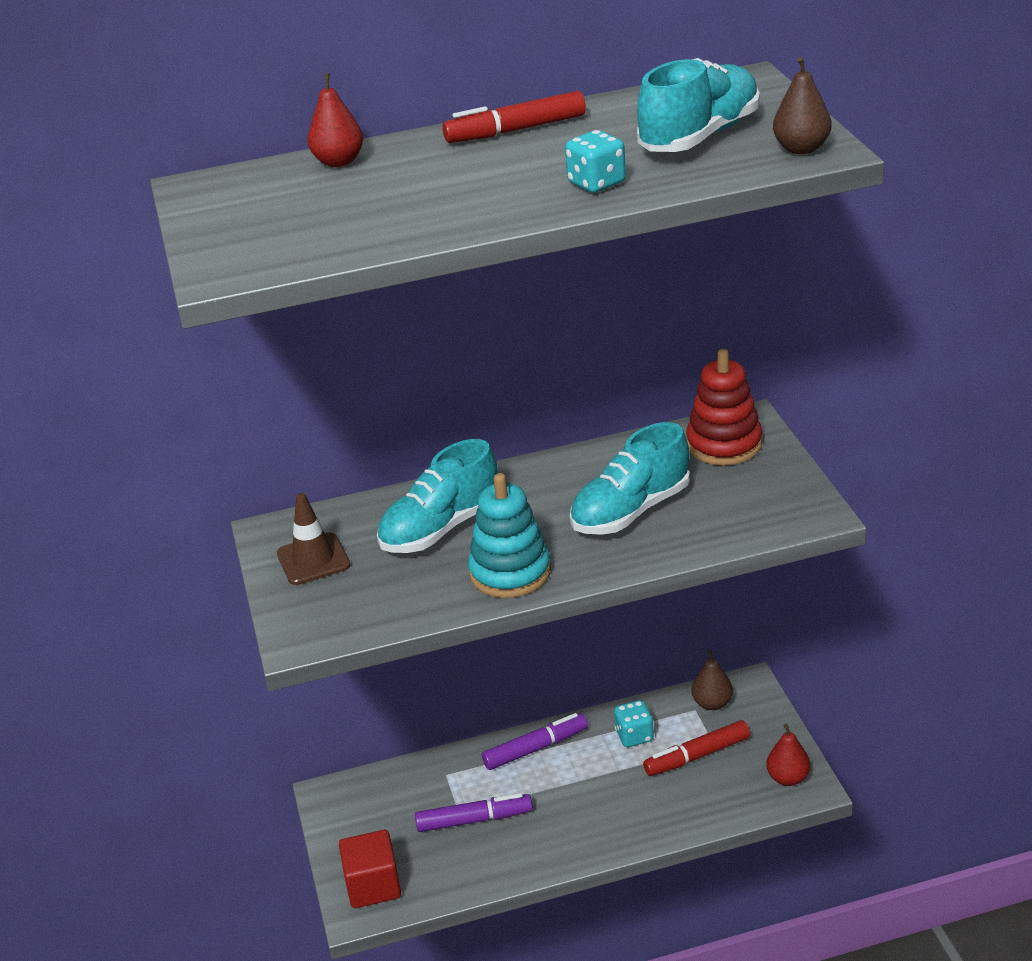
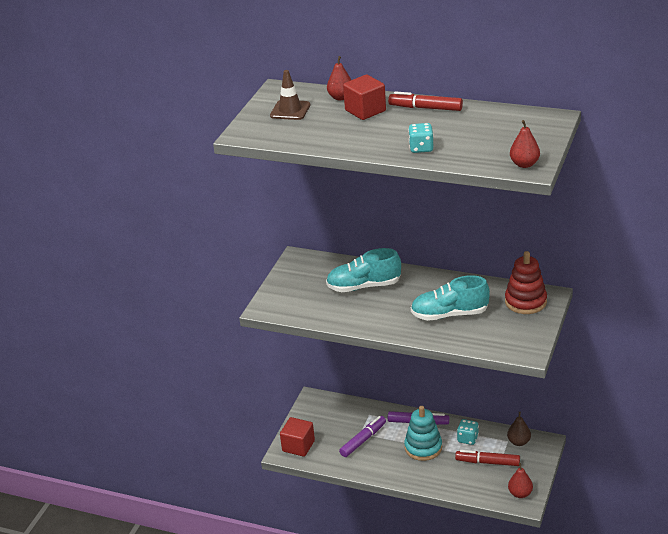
camera: 35 degrees right, 0 degrees up
(313, 559) = (301, 277): brown traffic cone -> brown traffic cone (290, 110)
(413, 165) = (365, 110): none -> red cube
(474, 820) = (363, 440): purple marker -> purple marker turned 75 degrees counterclockwise
(510, 572) = (371, 318): turquoise stacking toy -> turquoise stacking toy (423, 447)
(700, 136) = (493, 141): turquoise shoe -> none
(801, 149) = (524, 164): brown pear -> red pear

